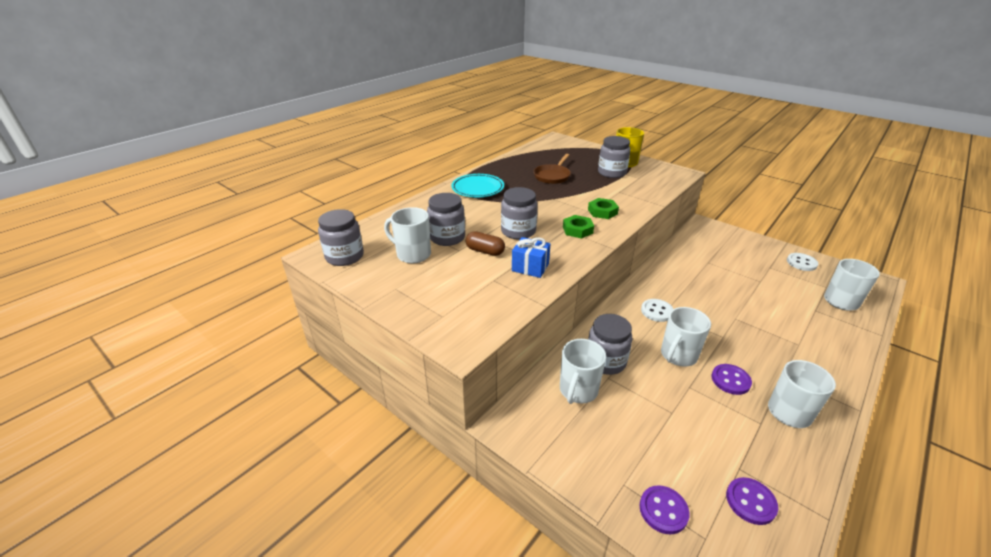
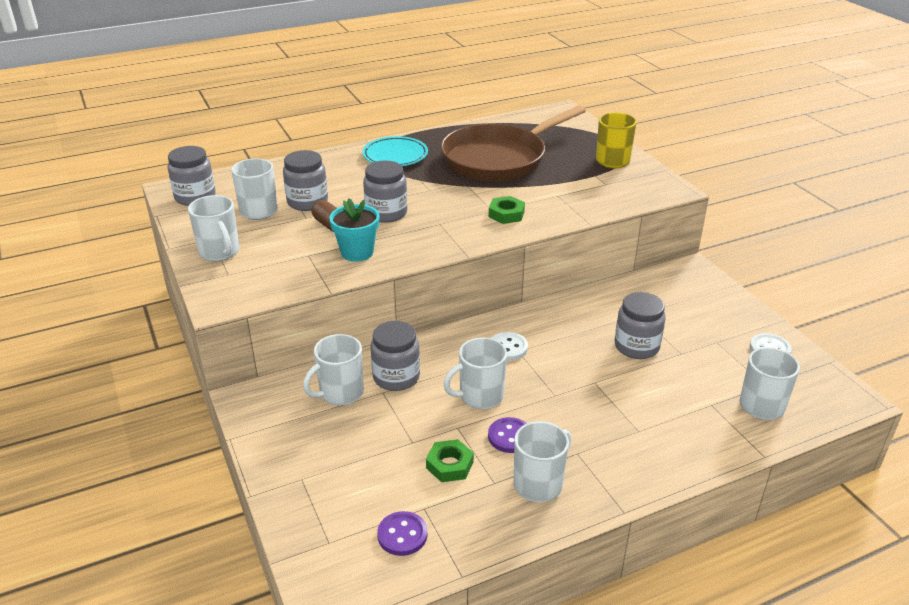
camera: 25 degrees right, 0 degrees up
(415, 298) = (220, 252): none -> white mug
(530, 267) = (357, 252): blue gift -> turquoise flower pot
(552, 176) = (499, 159): brown pan -> brown pan, size x2.14
(577, 230) = (452, 227): green nut -> green nut (449, 465)
(612, 173) = (578, 170): grey jar -> grey jar (636, 346)
(663, 510) = (314, 509): purple button -> none

